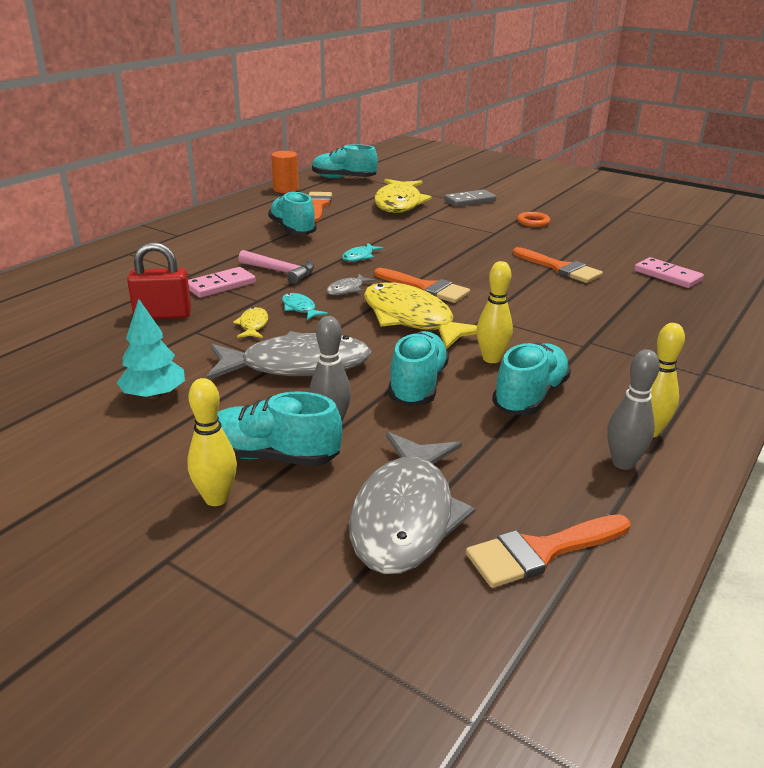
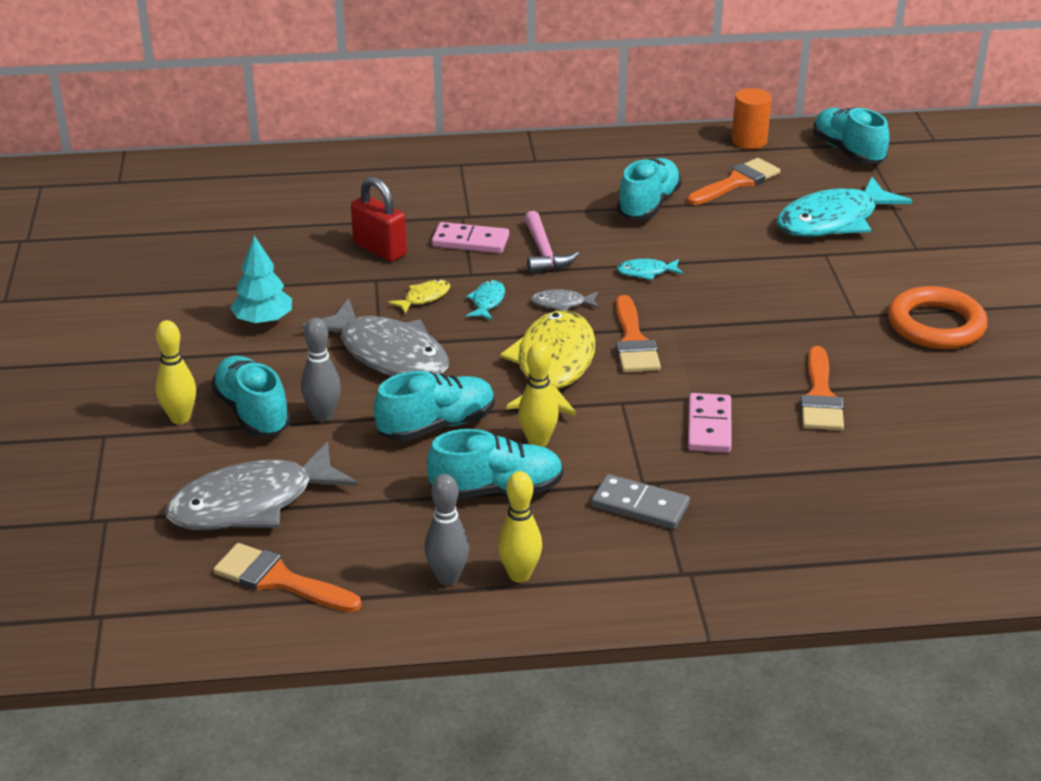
camera: 50 degrees right, 5 degrees up
(399, 204) = (833, 221): yellow fish -> turquoise fish
(469, 201) = (930, 256): grey domino -> grey domino (640, 505)
(533, 222) = (936, 325): orange ring -> orange ring, size x1.95
(667, 275) = (922, 474): pink domino -> pink domino (709, 426)

